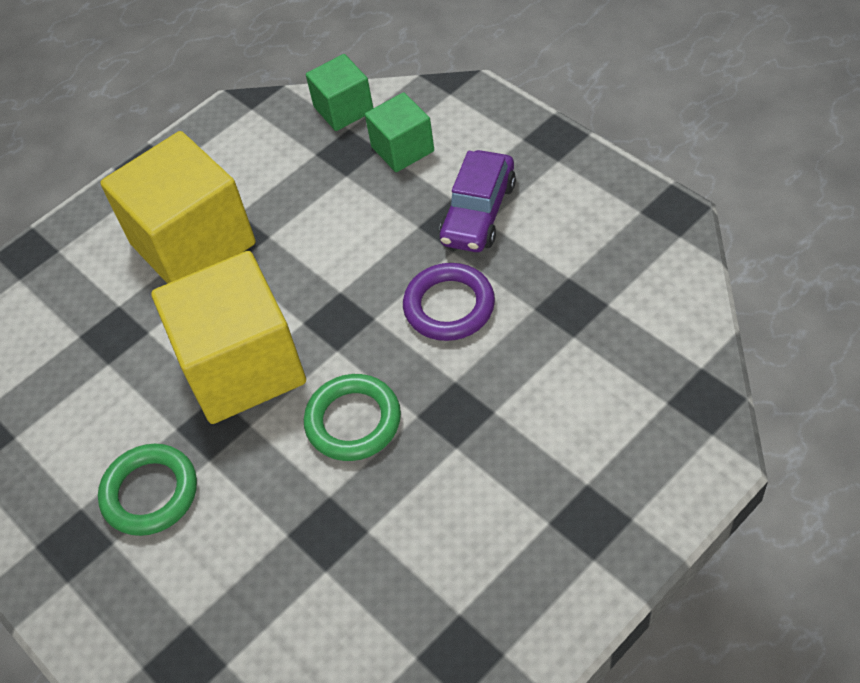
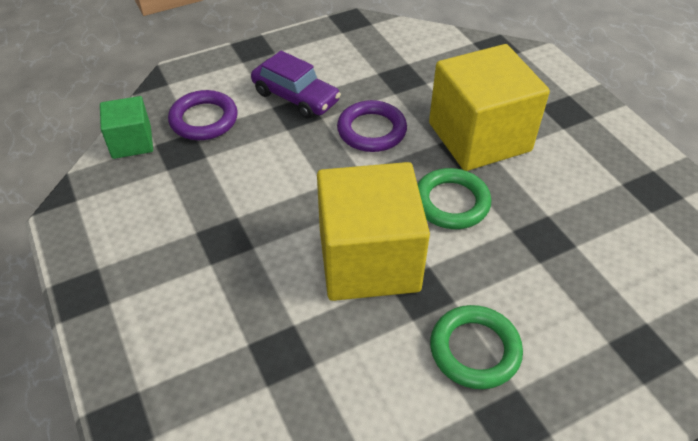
camera: 80 degrees left, 5 degrees down
(193, 244) = (210, 271): yellow cube -> yellow cube (479, 137)
(402, 149) = (204, 119): green cube -> purple ring

